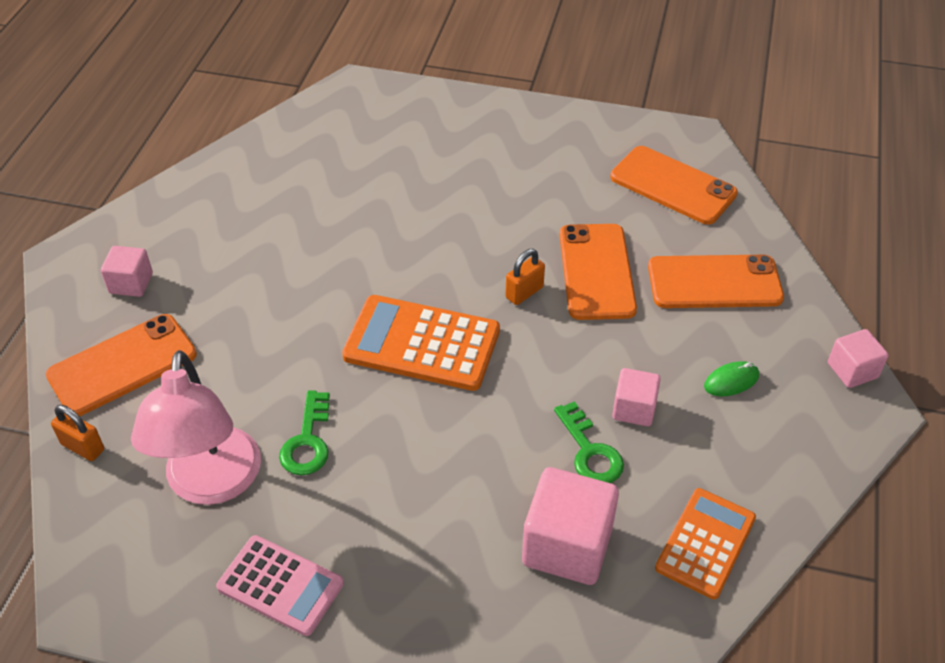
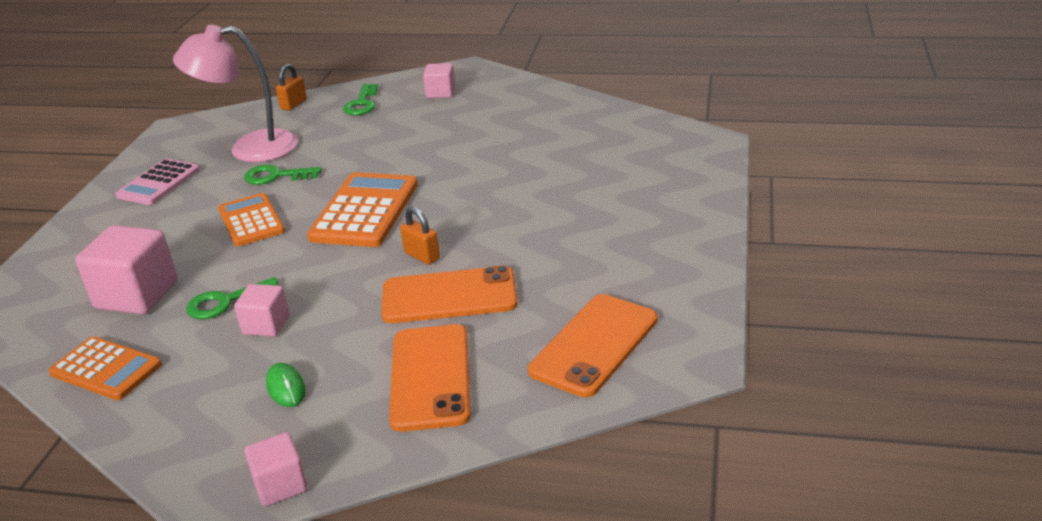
camera: 90 degrees right, 15 degrees down
(122, 365) = (362, 103): orange phone -> green key
(417, 453) = (251, 221): none -> orange calculator

